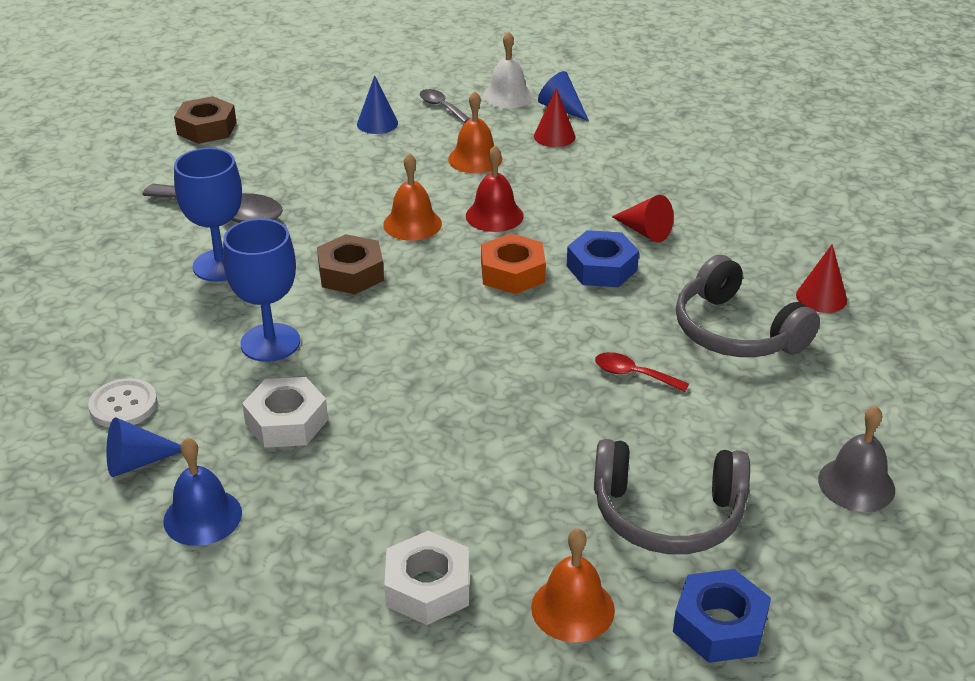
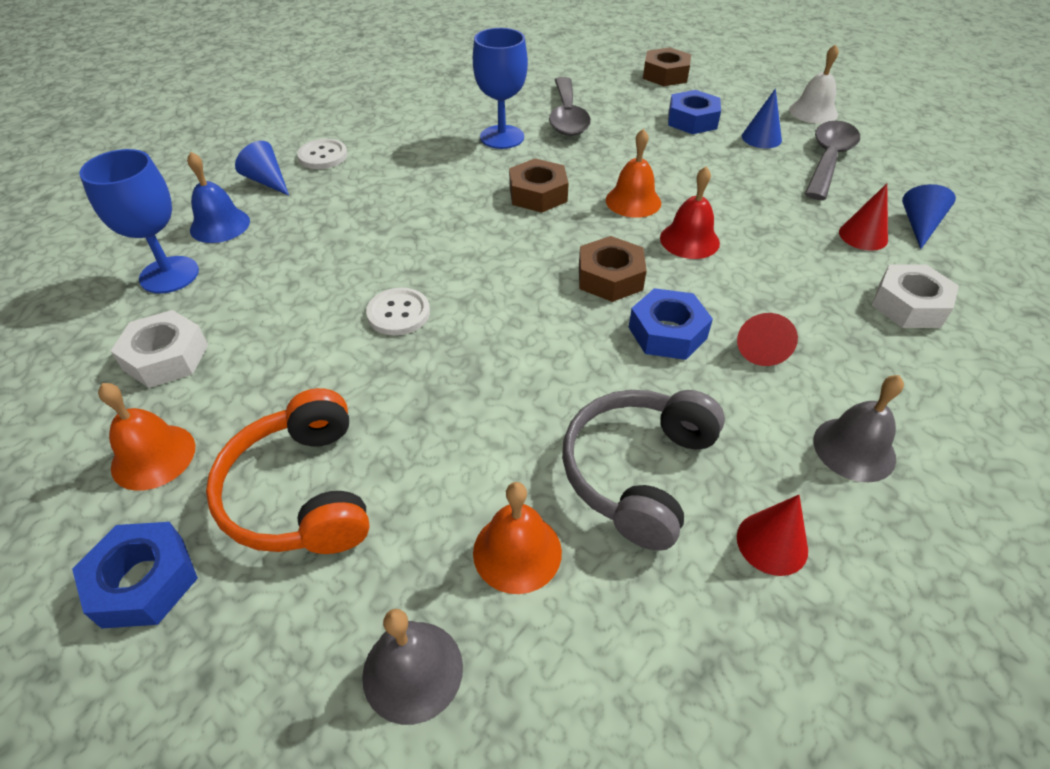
camera: 65 degrees right, 10 degrees up
(270, 342) = (425, 188): blue goblet -> blue goblet (169, 275)
(286, 422) = (336, 225): white nut -> white nut (909, 305)
(310, 146) = (692, 120): none -> blue nut
(441, 107) = (828, 159): grey spoon -> grey spoon, size x1.91
(472, 408) = (398, 313): none -> white button
(475, 159) = (767, 202): orange bell -> orange bell (517, 551)
(507, 96) = (896, 188): white bell -> white bell (813, 112)
(512, 273) = (610, 277): orange nut -> brown nut
(633, 374) = (507, 405): red spoon -> none
(667, 514) = (301, 492): grey headphones -> orange headphones
(762, 234) = (854, 449): none -> grey bell

